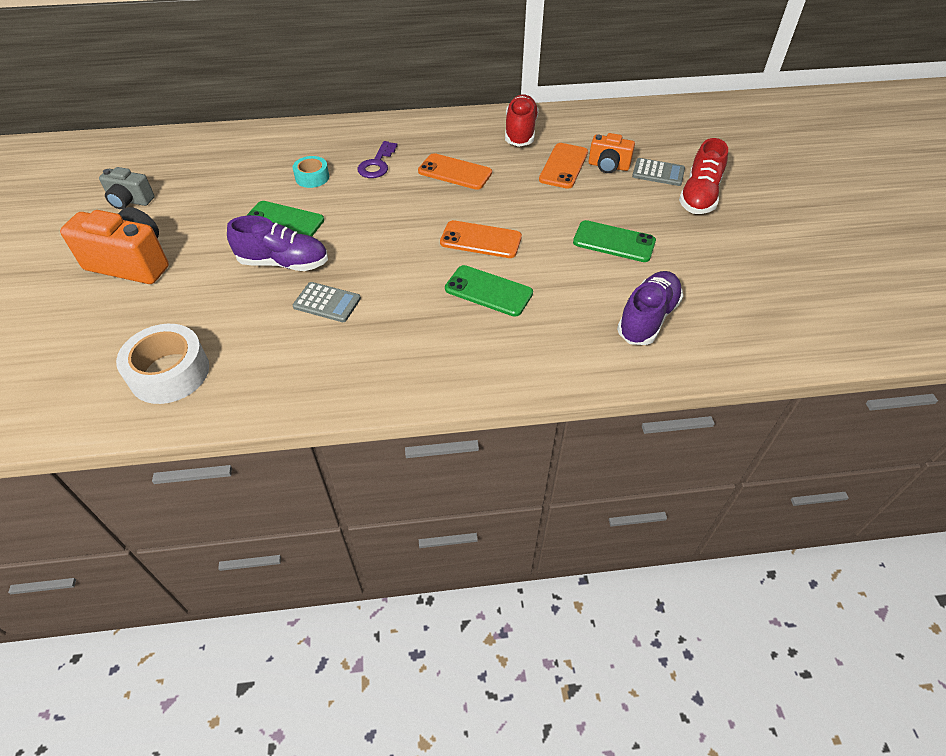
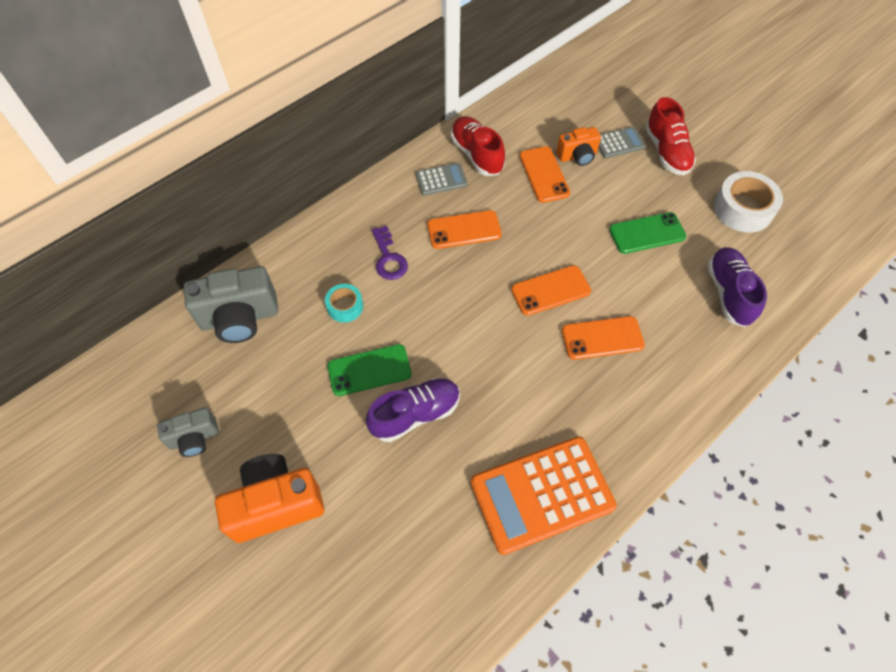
camera: 35 degrees left, 10 degrees up
(169, 373) = (435, 587): white tape -> white tape (743, 209)
(236, 152) = (240, 318): none -> grey camera
(315, 364) = (542, 494): none -> orange calculator
(327, 302) = (492, 430): grey calculator -> grey calculator (441, 179)
(488, 291) = (602, 338): green phone -> orange phone

